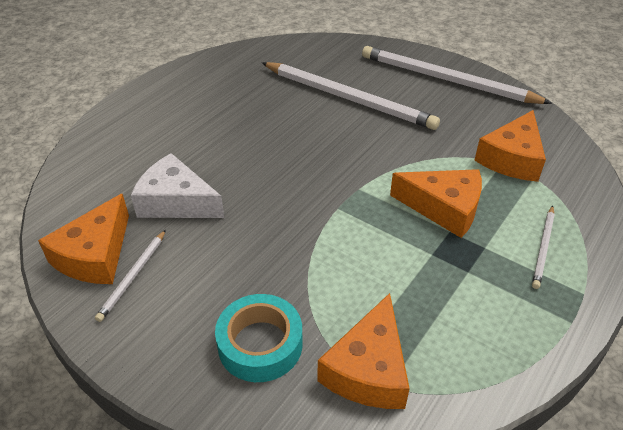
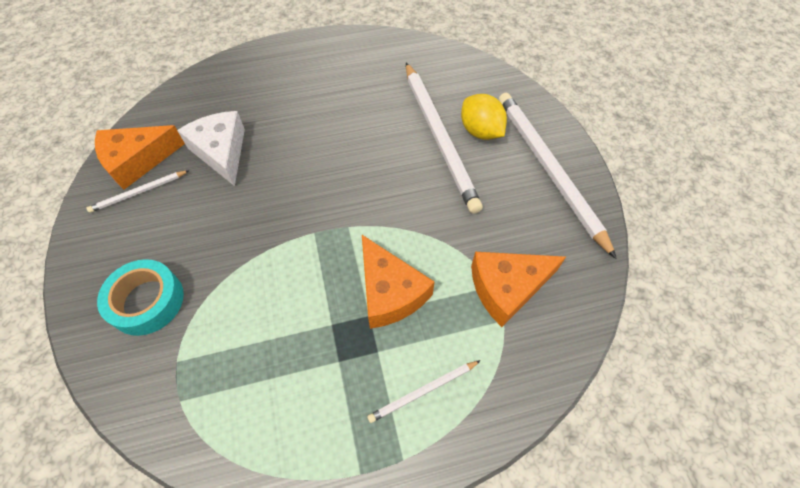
camera: 40 degrees right, 15 degrees up
(368, 369) = (182, 377): orange cheese -> none
(373, 81) = (480, 131): none -> yellow lemon

